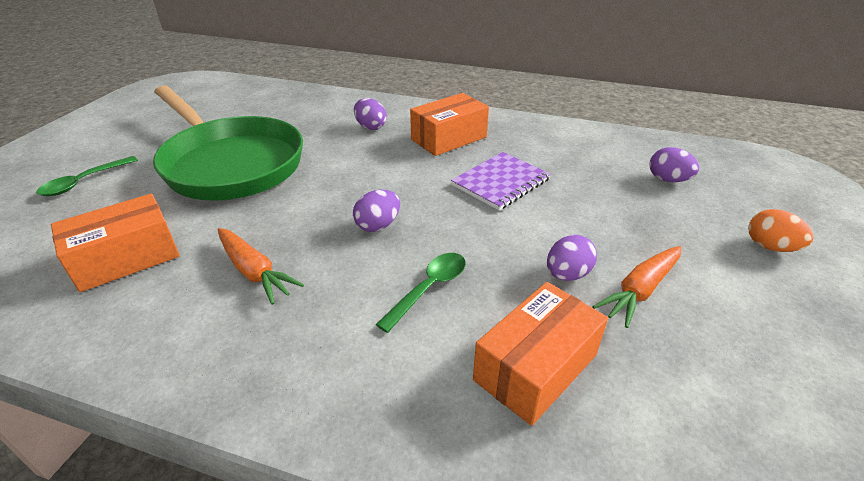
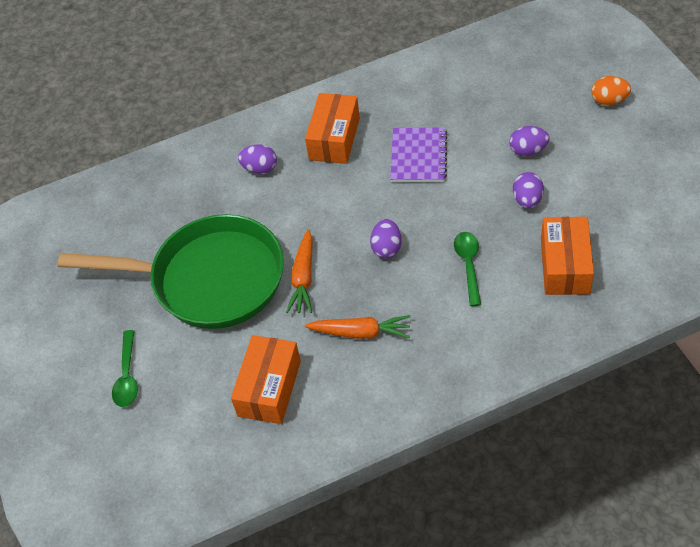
camera: 35 degrees left, 15 degrees up
(640, 291) = (571, 183): orange carrot -> orange carrot (303, 278)
(668, 180) = (515, 79): purple egg -> purple egg (528, 151)

